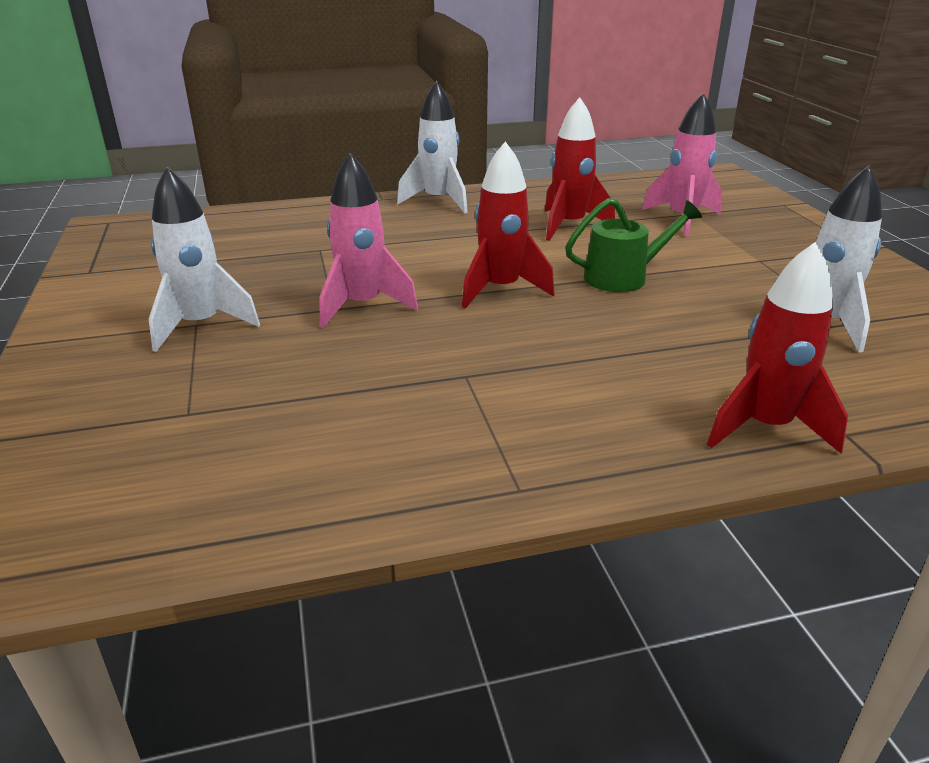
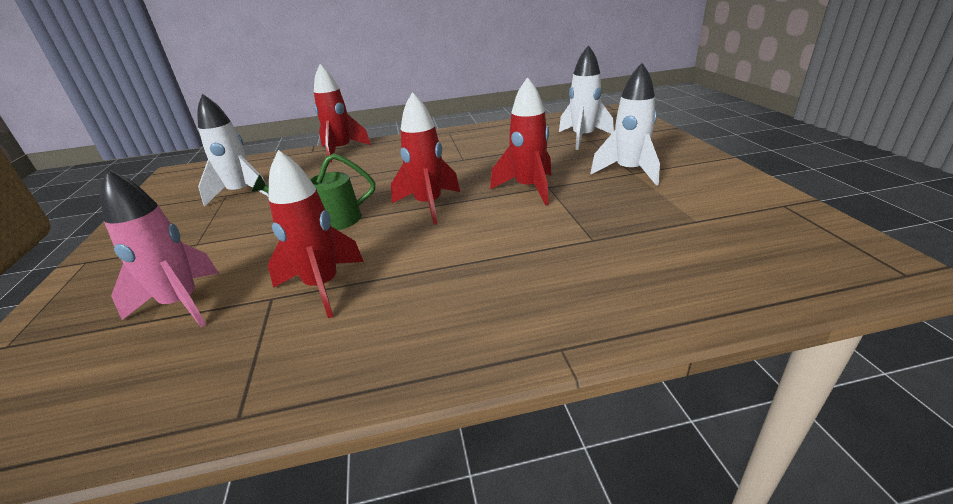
camera: 175 degrees left, 0 degrees up
(362, 306) = (528, 188): pink rocket -> red rocket
(438, 201) = (471, 340): white rocket -> white rocket (583, 138)

